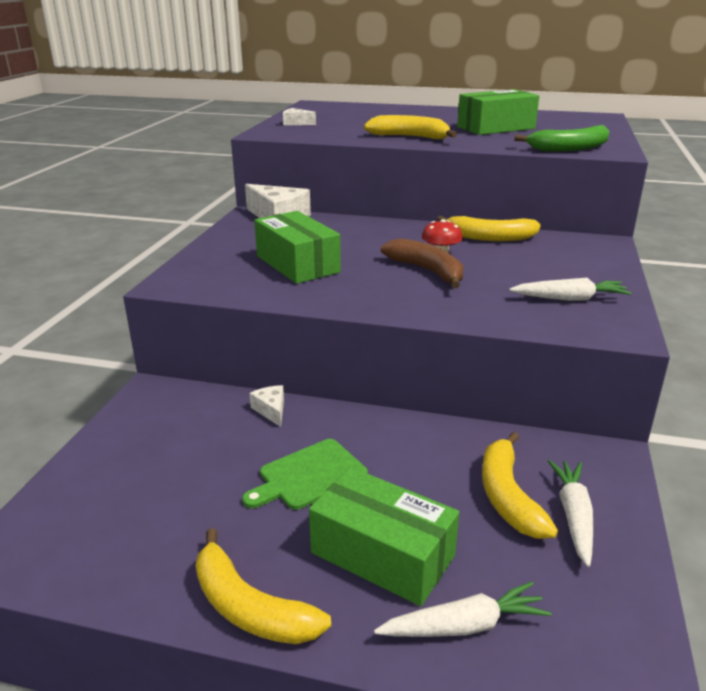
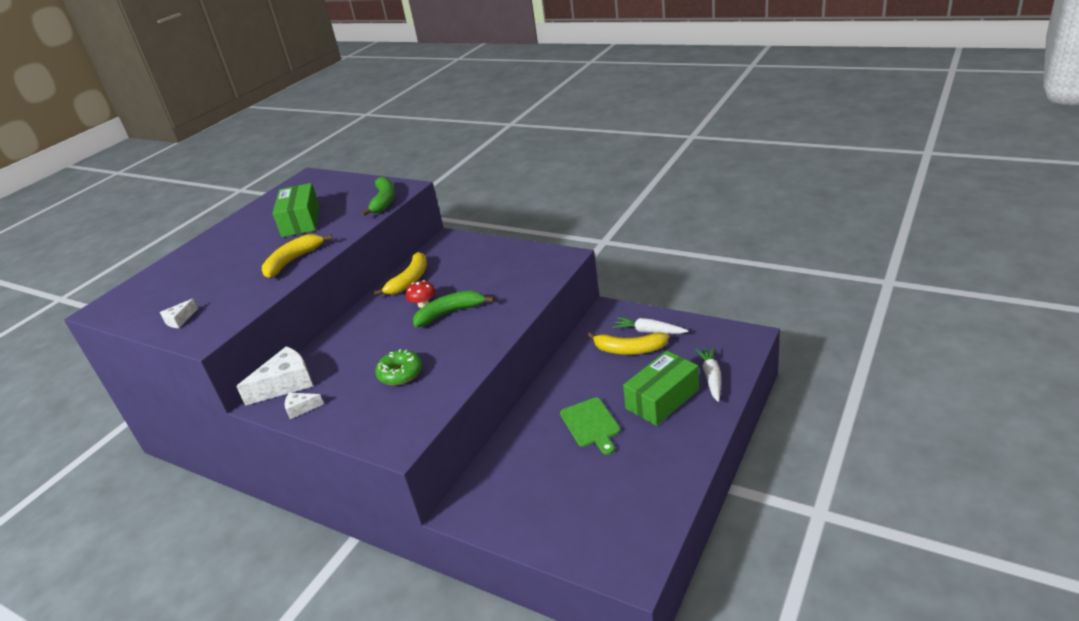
camera: 70 degrees left, 5 degrees up
(249, 607) = (691, 450): yellow banana -> none
(271, 410) = (514, 441): white cheese -> white cheese (301, 408)
(298, 264) = (400, 373): green box -> green donut
(427, 271) = (450, 313): brown banana -> green banana
(569, 299) = (519, 266): white carrot -> none

